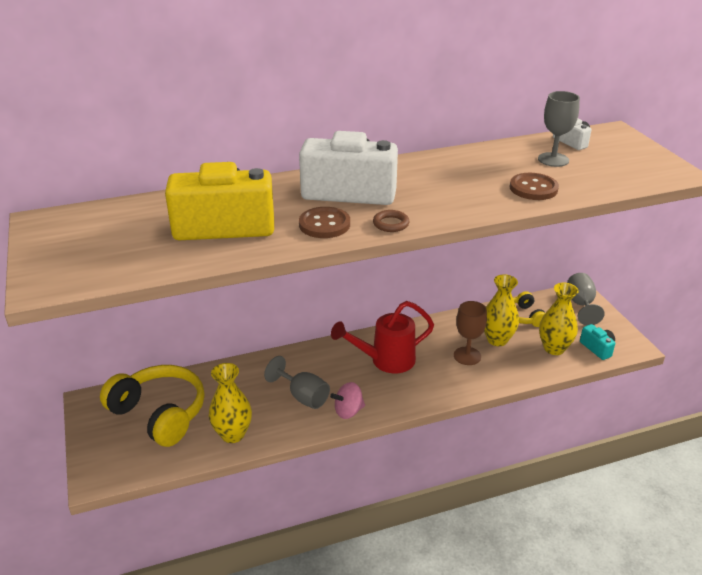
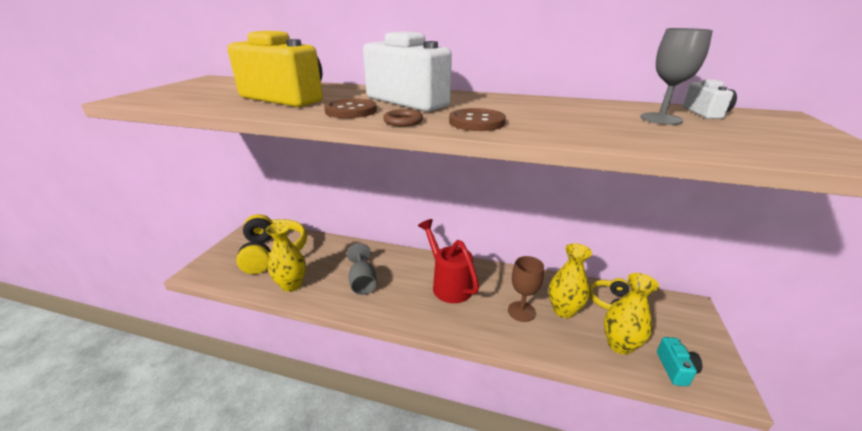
camera: 35 degrees right, 5 degrees down
(348, 411) = (380, 308): pink spinning top -> none
(385, 361) = (448, 284): red watering can -> red watering can turned 45 degrees clockwise
(533, 188) = (601, 131): brown button -> brown button (476, 122)
(581, 304) = (686, 316): grey goblet -> none

